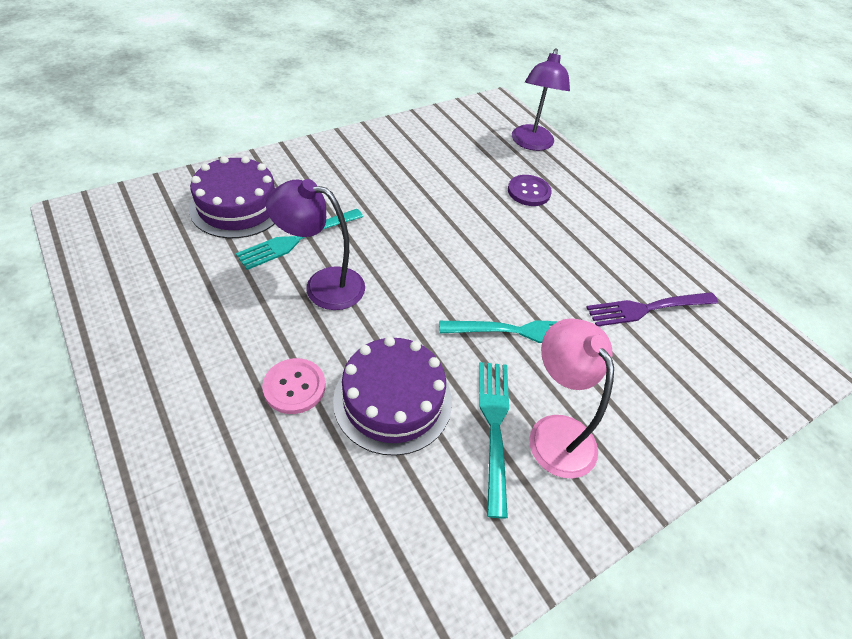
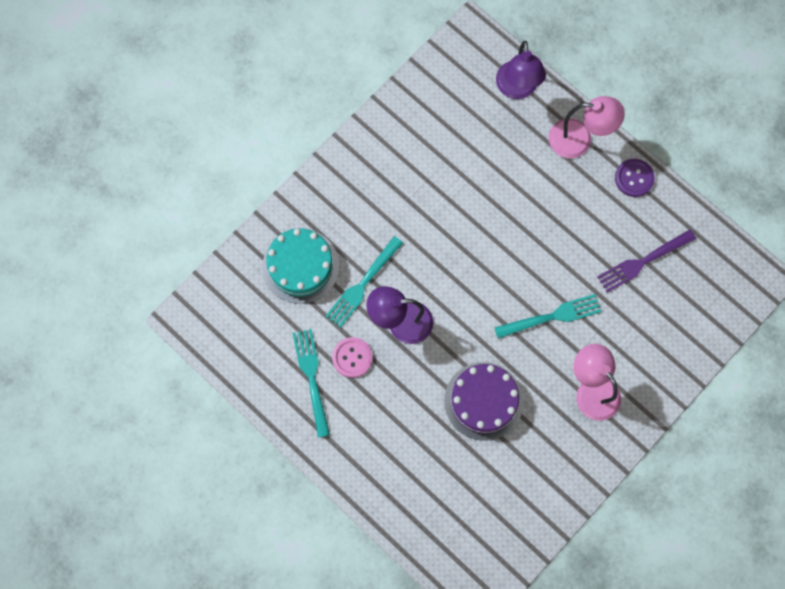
camera: 10 degrees left, 25 degrees up
(237, 206) = (300, 266): purple cake -> turquoise cake
(294, 387) = (418, 412): pink button -> pink button (352, 357)
(494, 427) = (553, 399): turquoise fork -> turquoise fork (311, 378)
(529, 192) = (528, 159): purple button -> purple button (634, 178)
(587, 191) = (579, 140): none -> pink lamp

